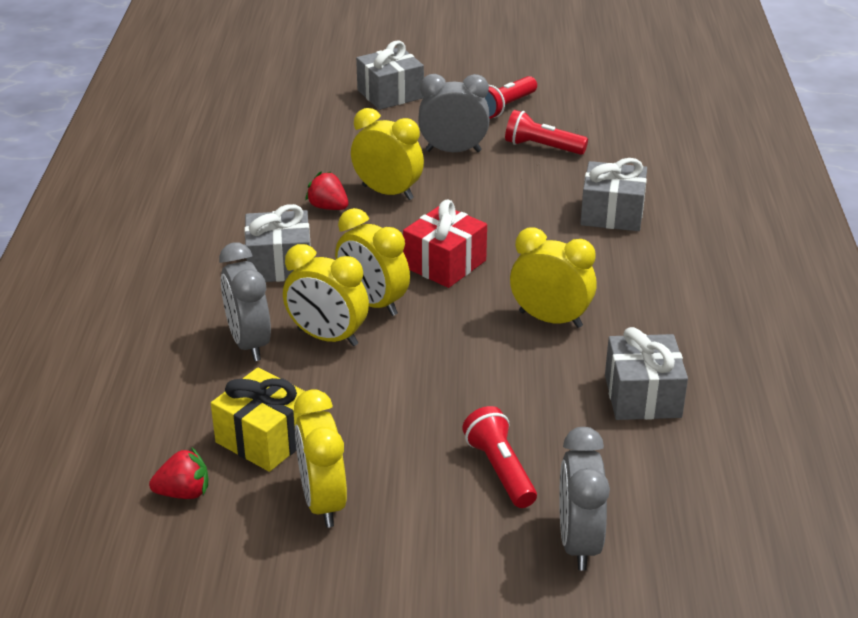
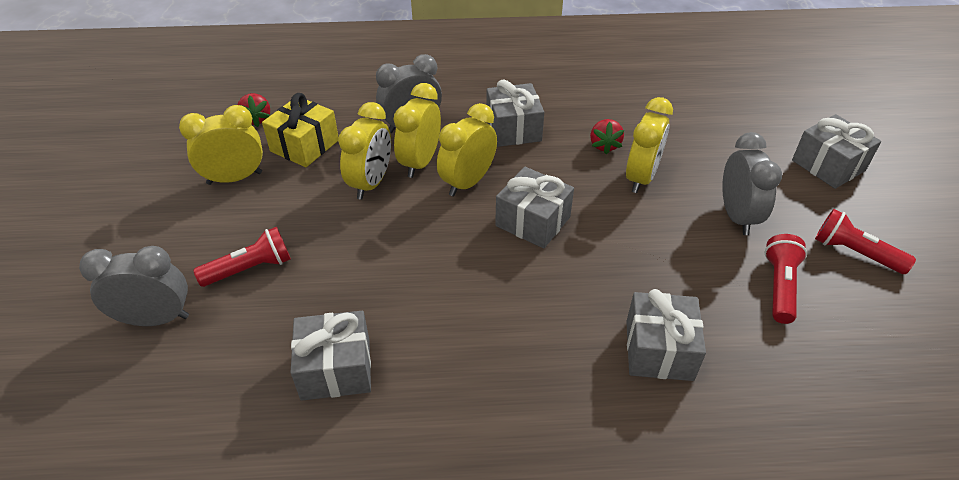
camera: 85 degrees right, 10 degrees up
(328, 207) = (604, 145): red strawberry -> red strawberry turned 150 degrees clockwise
(444, 264) = (533, 221): red gift -> grey gift
(550, 319) = (454, 298): yellow clock -> yellow clock (371, 183)

